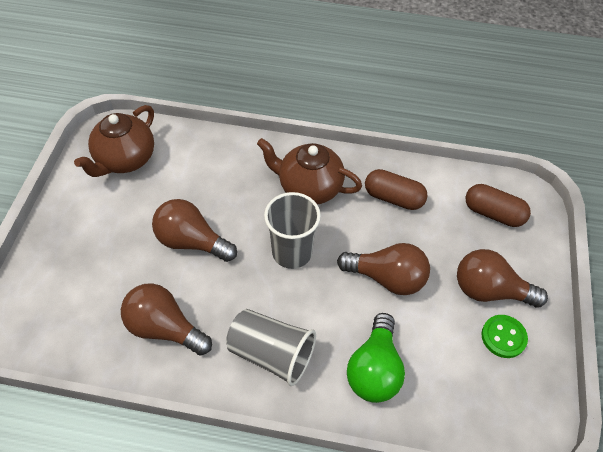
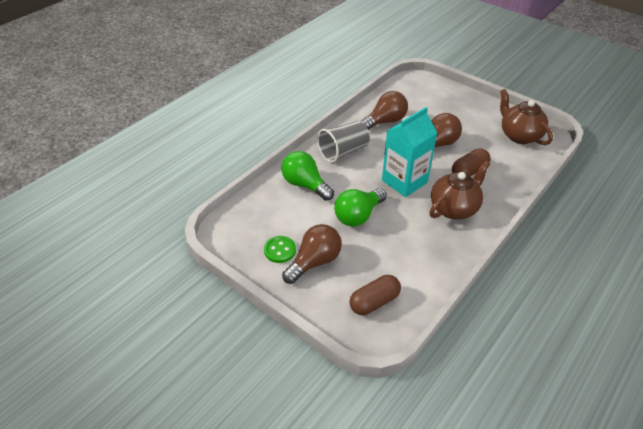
camera: 120 degrees right, 10 degrees down
(292, 252) = (404, 181): grey cup -> turquoise carton
(387, 278) = (358, 216): brown light bulb -> green light bulb
(393, 198) = (422, 249): brown capsule -> brown capsule (469, 171)

